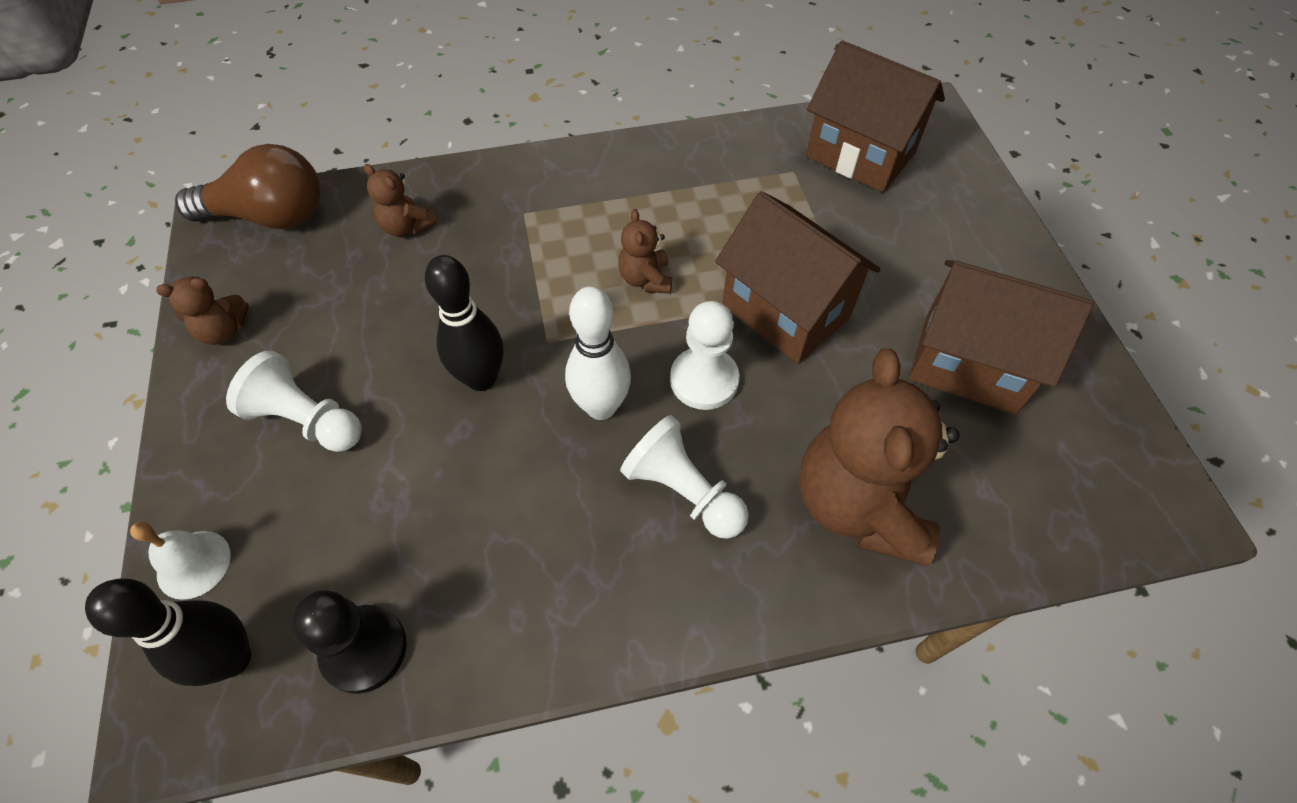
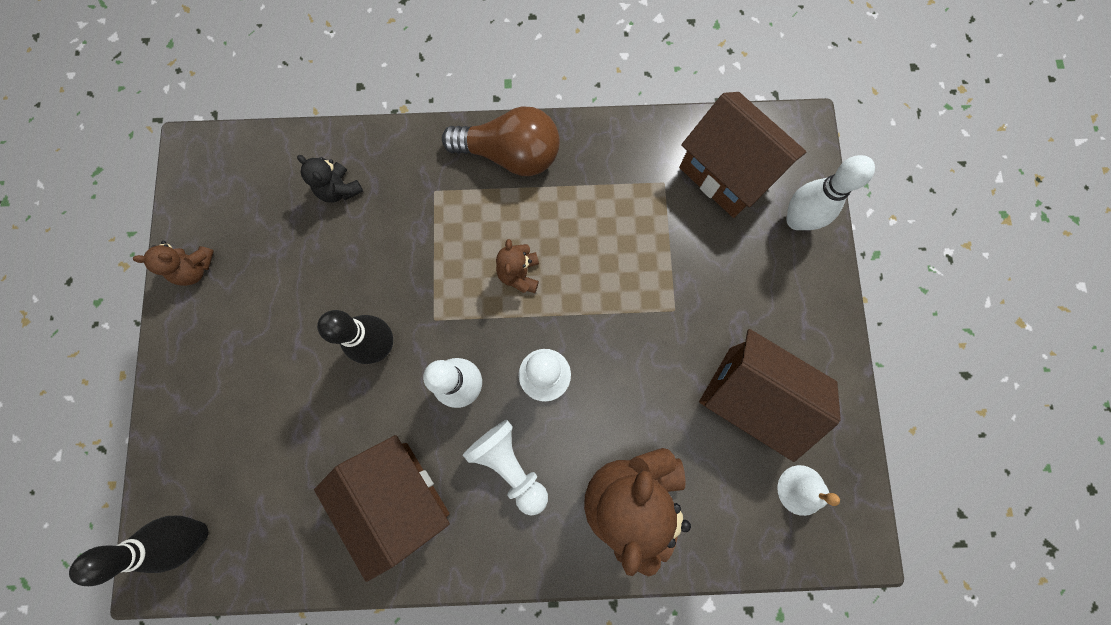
camera: 10 degrees right, 20 degrees up
(193, 564) = (172, 460): white bell -> white bell (801, 490)
(270, 216) = (234, 161): brown light bulb -> brown light bulb (510, 154)
(307, 420) = (252, 359): white pawn -> none
(364, 649) = (280, 542): black pawn -> none
(406, 227) = (339, 189): brown teddy bear -> black teddy bear
(785, 311) = (621, 323): brown house -> brown house (399, 497)
(955, 185) = (796, 220): none -> white bowling pin

